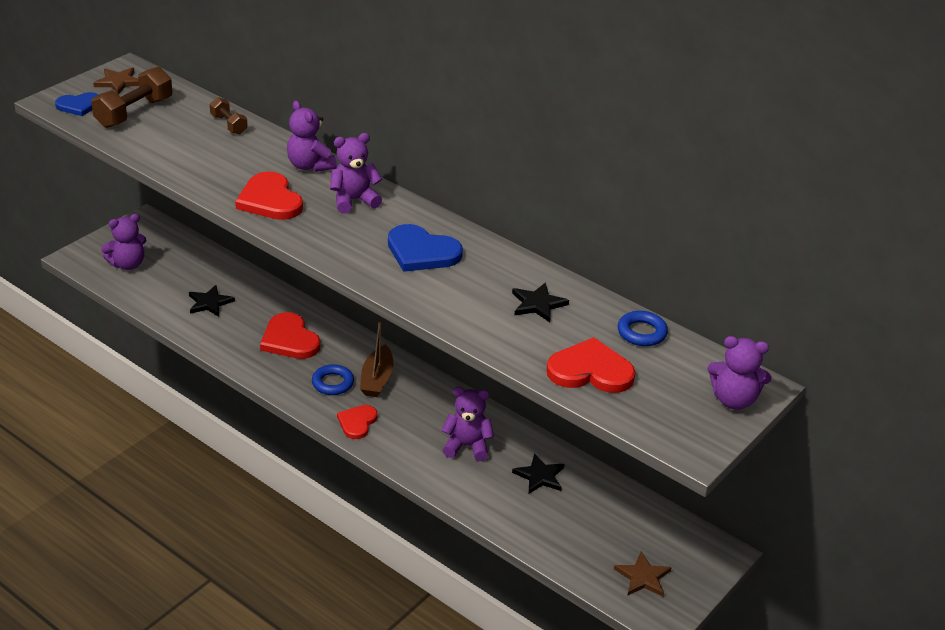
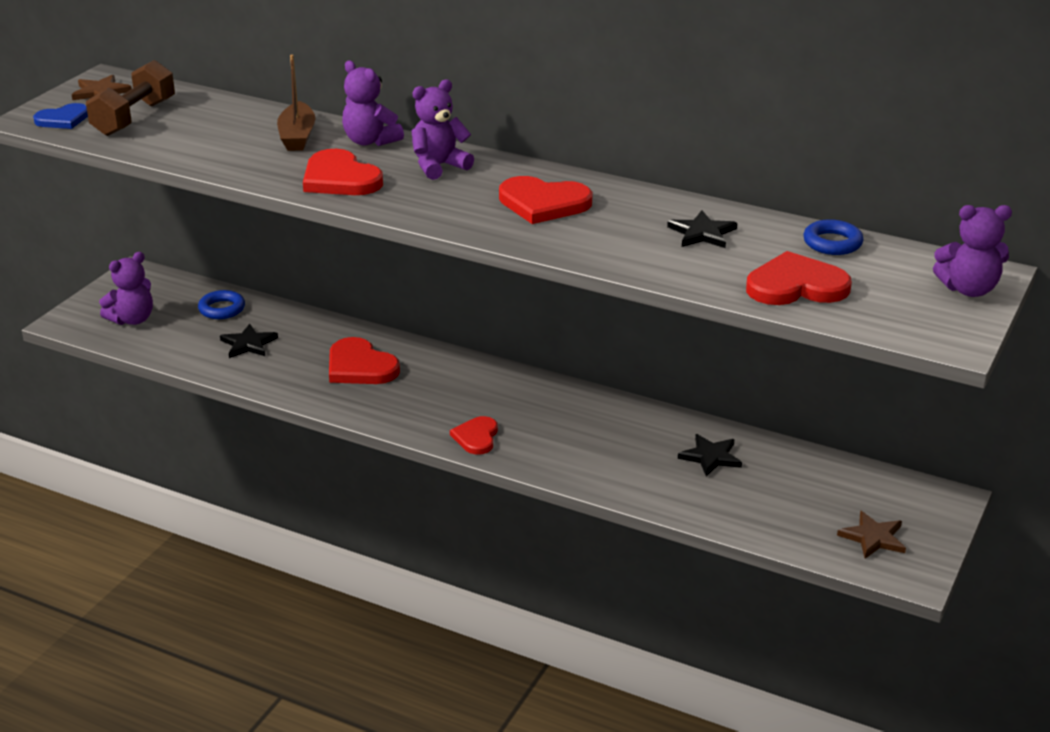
camera: 10 degrees left, 5 degrees down
(229, 124) = (254, 115): brown dumbbell -> none
(333, 383) = (430, 402): blue ring -> blue ring (222, 309)
(377, 379) = (480, 390): brown boat -> brown boat (297, 136)
(422, 252) = (543, 203): blue heart -> red heart
(467, 446) = (614, 440): purple teddy bear -> none

